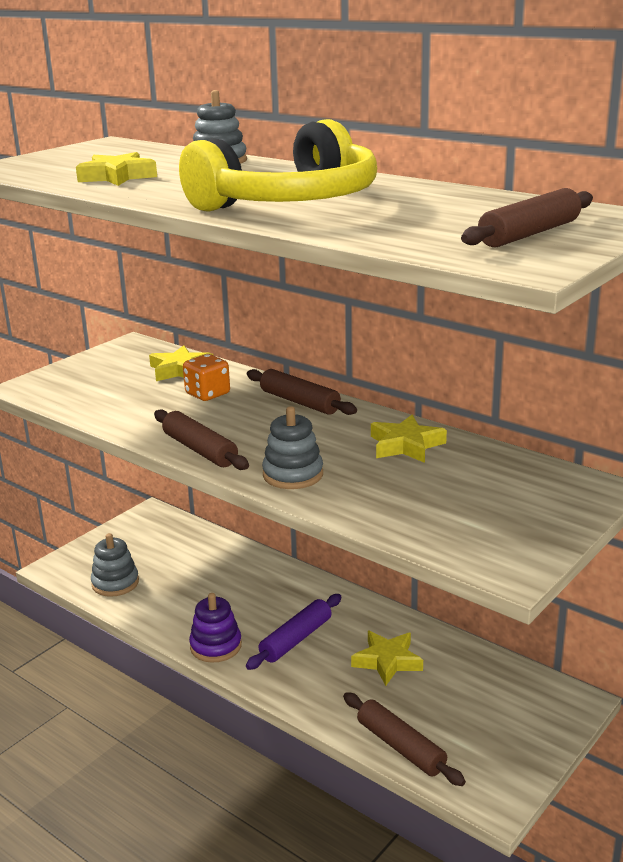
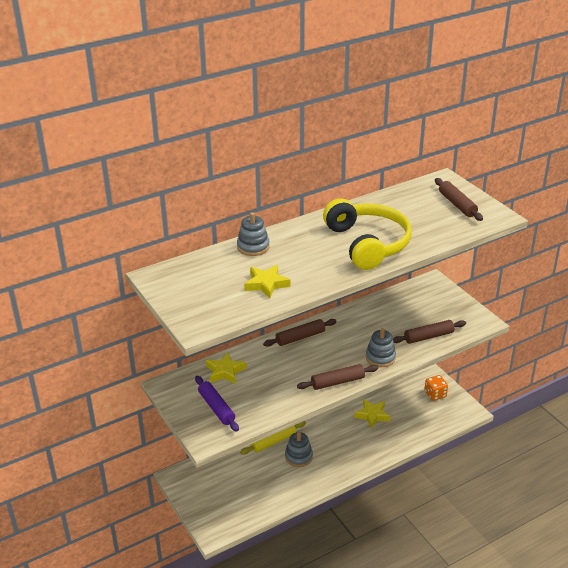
camera: 70 degrees left, 10 degrees up
(115, 583) = (248, 506): grey stacking toy -> grey stacking toy (298, 457)
(207, 394) = (268, 367): orange dice -> orange dice (435, 394)
(216, 646) = (331, 473): purple stacking toy -> none
(260, 573) = (273, 441): none -> yellow rolling pin
(296, 639) = (340, 442): purple rolling pin -> purple rolling pin (216, 408)
(400, 747) = (431, 428): brown rolling pin -> brown rolling pin (428, 336)
(405, 445) = (369, 317): yellow star -> none

